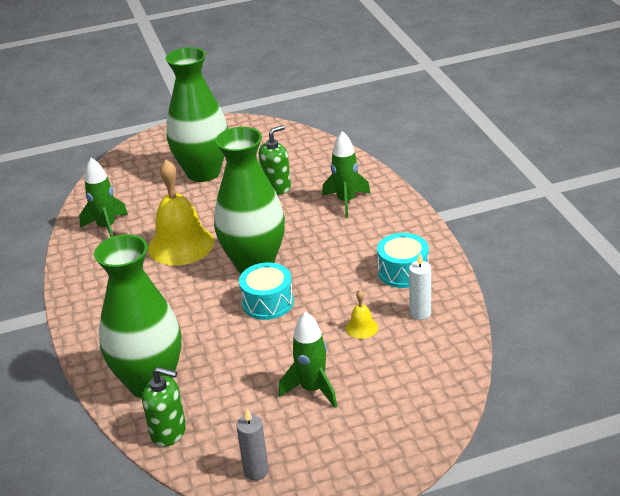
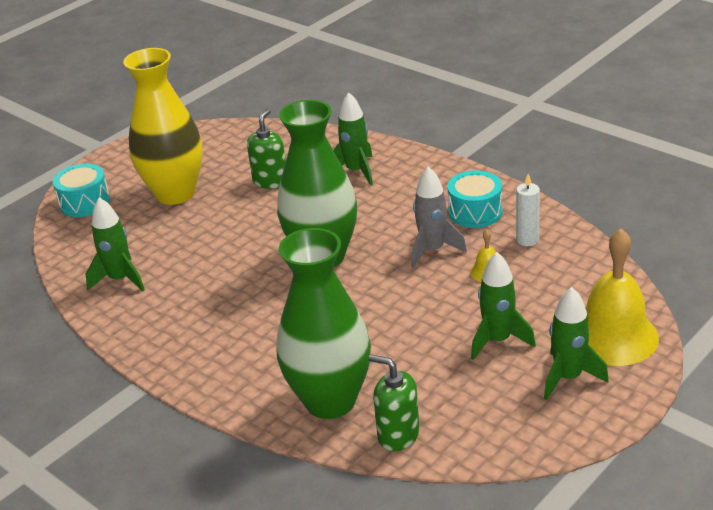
camera: 30 degrees left, 0 degrees up
(169, 432) = (398, 435): green soap dispenser -> green soap dispenser turned 135 degrees counterclockwise
(181, 245) = (224, 266): yellow bell -> yellow bell (613, 336)
(203, 172) = (175, 193): green vase -> yellow vase
(256, 471) = (520, 430): grey candle -> none
(268, 302) = (373, 284): turquoise drum -> turquoise drum (85, 202)
(334, 445) = (568, 377): none -> green rocket
(338, 292) = (432, 250): none -> grey rocket

